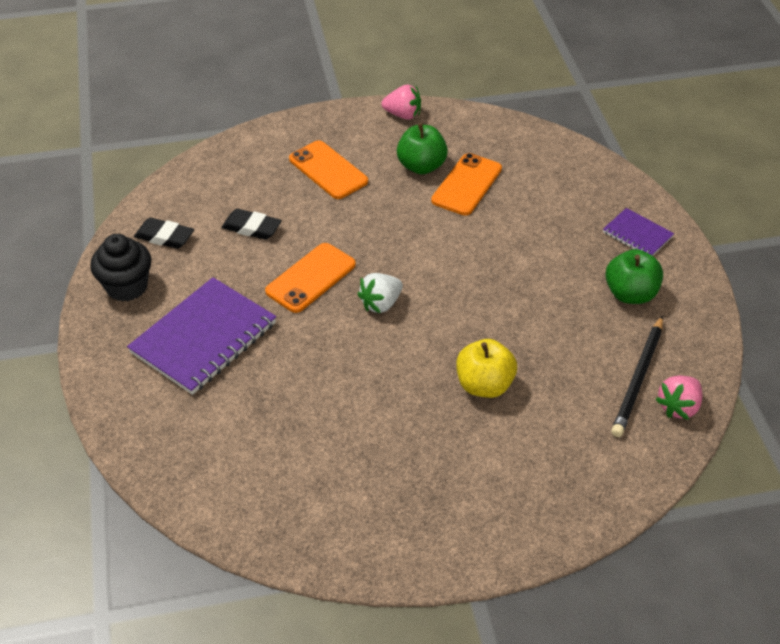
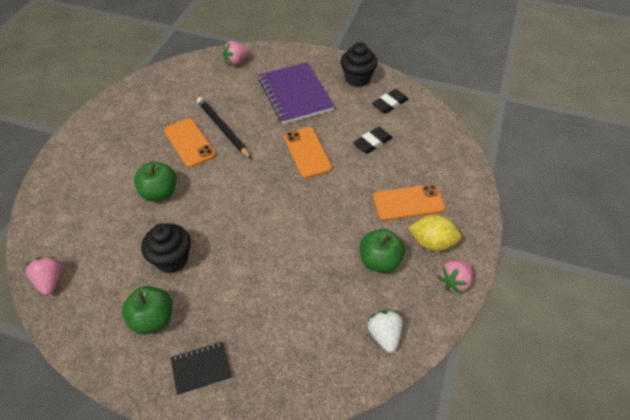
camera: 120 degrees right, 5 degrees up
(162, 448) = (237, 61): none -> pink strawberry
(369, 140) = (432, 242): none -> yellow lemon
(381, 304) = (260, 175): white strawberry -> white strawberry (384, 335)
(467, 185) = (339, 280): orange phone -> orange phone (189, 143)
(484, 385) = (159, 193): yellow apple -> green apple
(557, 318) = (172, 259): none -> black cupcake
(637, 235) = (201, 369): purple notebook -> black notebook
(638, 379) = (89, 273): black pencil -> black pencil (222, 129)

